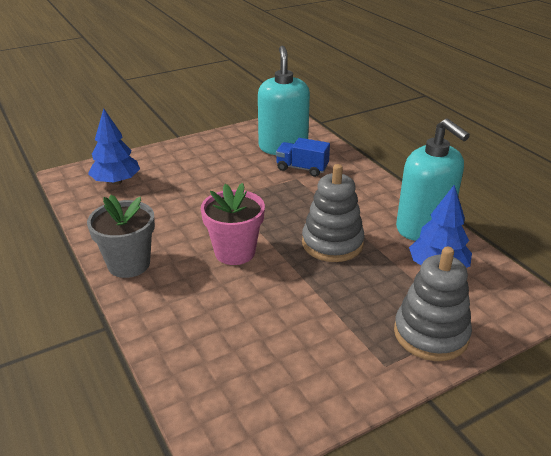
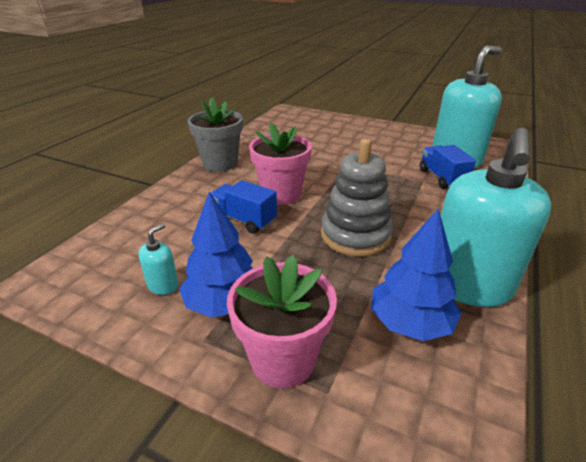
camera: 55 degrees right, 0 degrees up
(116, 182) = (303, 125): blue tree -> blue tree (224, 303)
(252, 289) = (244, 220): none -> blue truck
(303, 368) = (163, 285): none -> turquoise soap dispenser
(431, 334) = (283, 360): grey stacking toy -> pink flower pot

